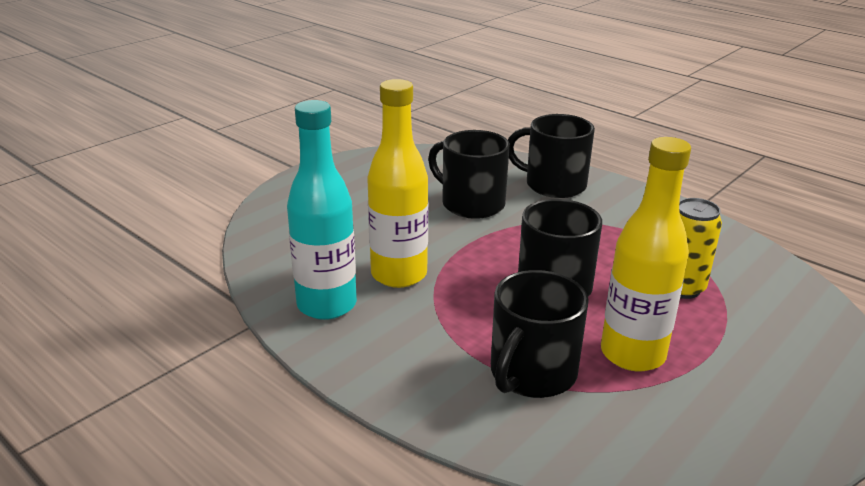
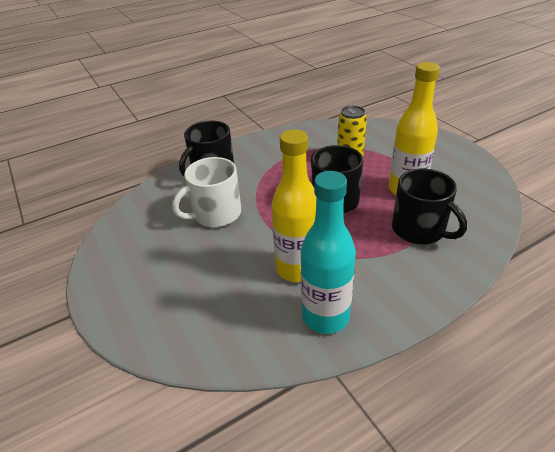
camera: 70 degrees left, 10 degrees up
(471, 204) = (216, 214): black mug -> white mug

